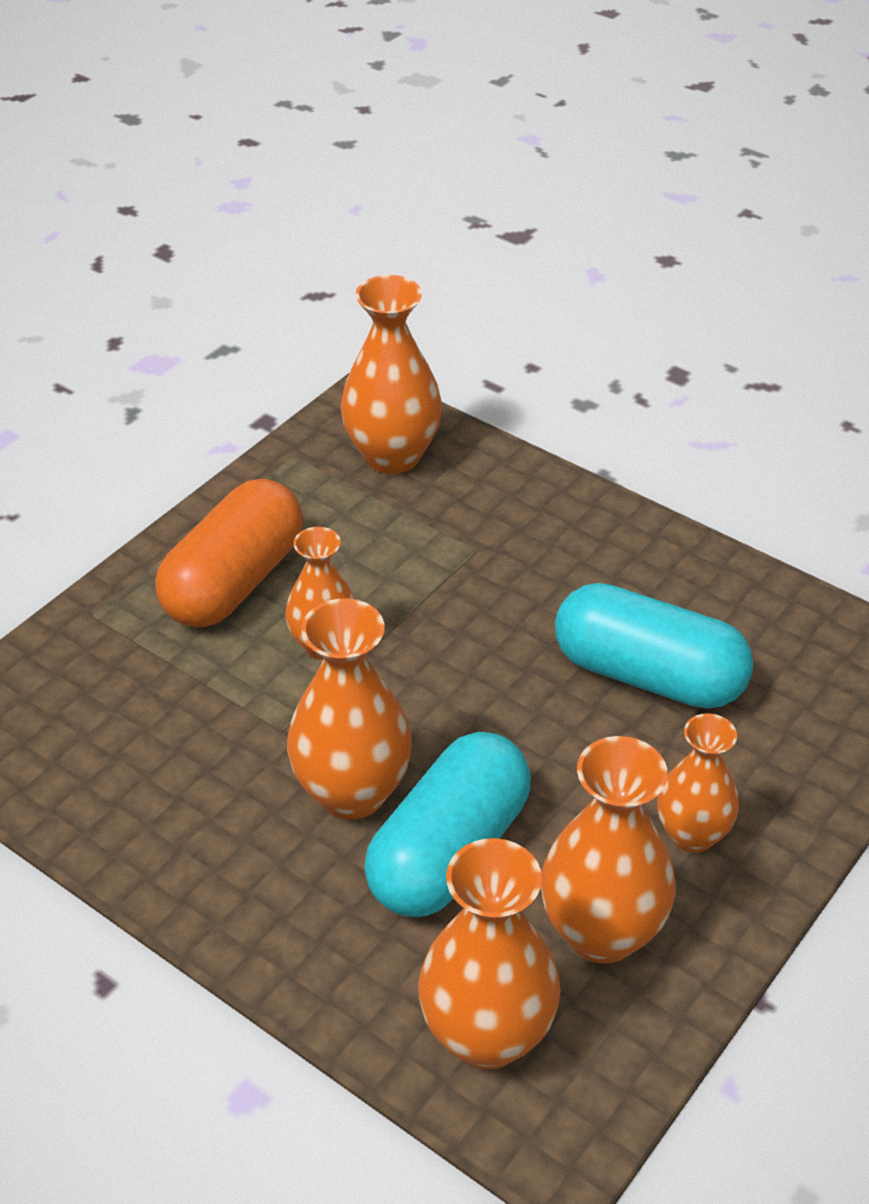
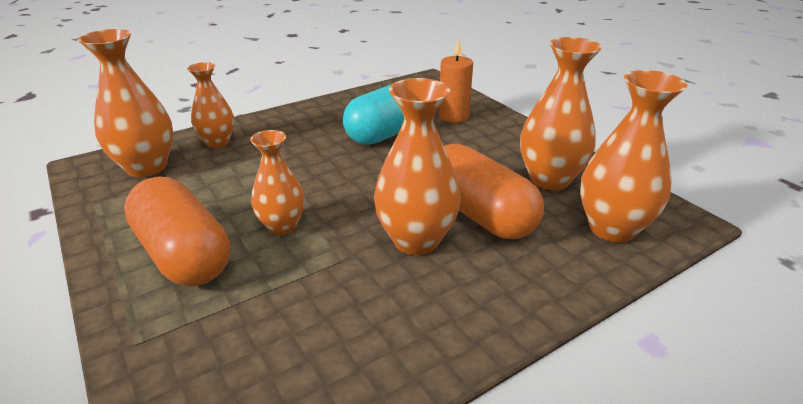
camera: 70 degrees left, 10 degrees down
(449, 851) = (479, 214): turquoise capsule -> orange capsule
(692, 835) = (496, 144): orange vase -> orange vase (218, 142)
(765, 748) = (453, 116): none -> orange candle

